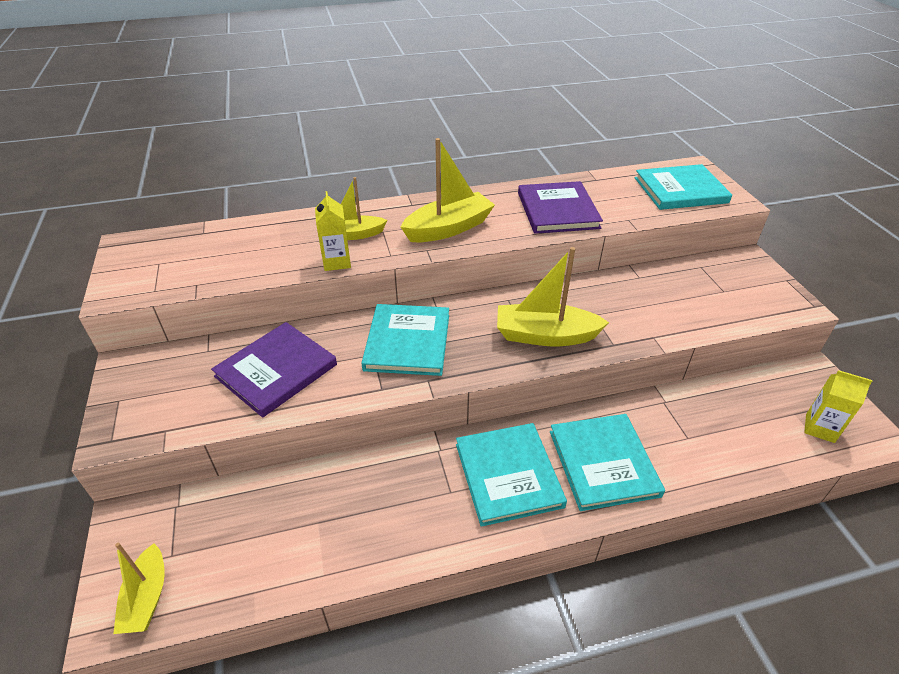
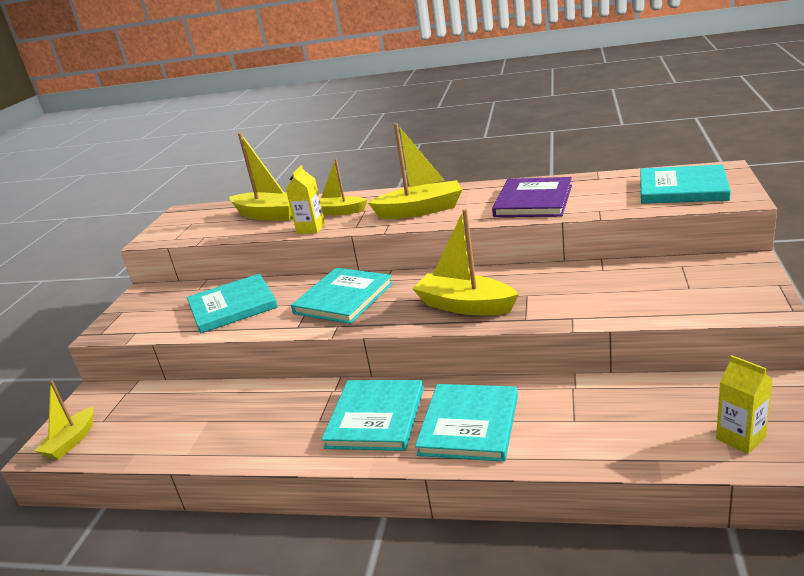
camera: 30 degrees right, 15 degrees down
(263, 244) = (269, 215): none -> yellow boat
(276, 371) = (232, 306): purple book -> turquoise book

